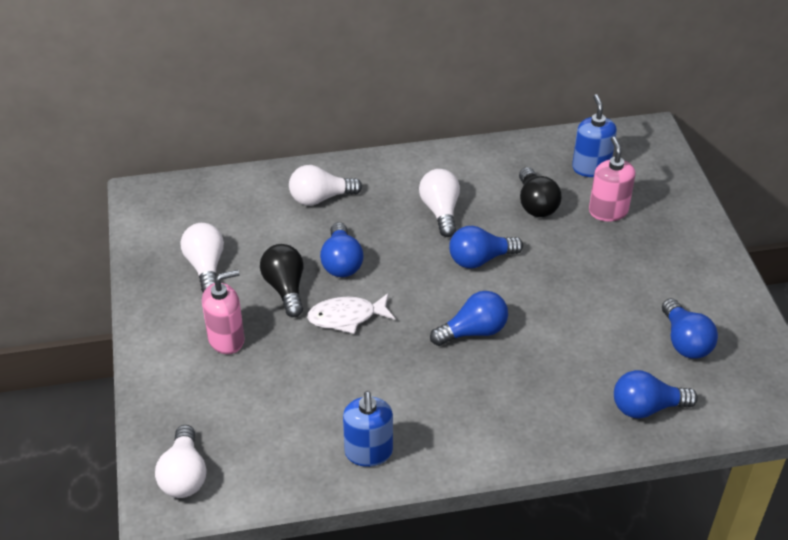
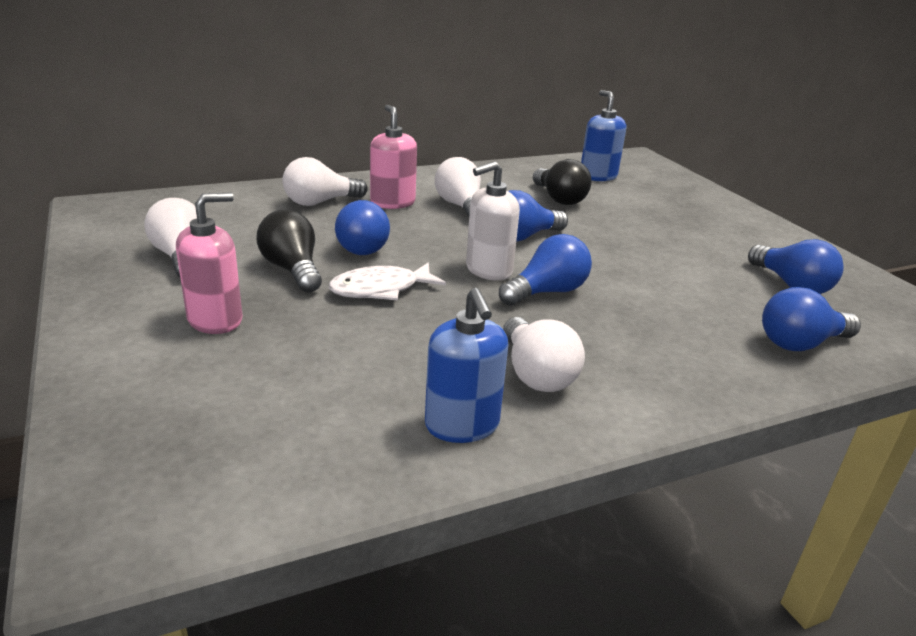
camera: 15 degrees left, 15 degrees down
(184, 475) = (150, 490): white light bulb -> white light bulb (536, 374)
(436, 301) = (488, 270): none -> white soap dispenser
(608, 211) = (635, 201): pink soap dispenser -> pink soap dispenser (392, 203)

